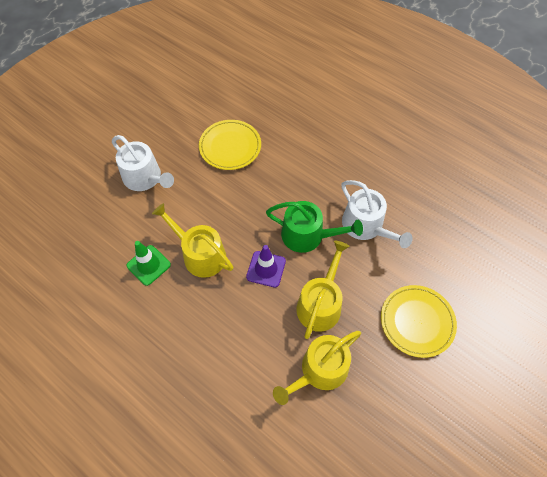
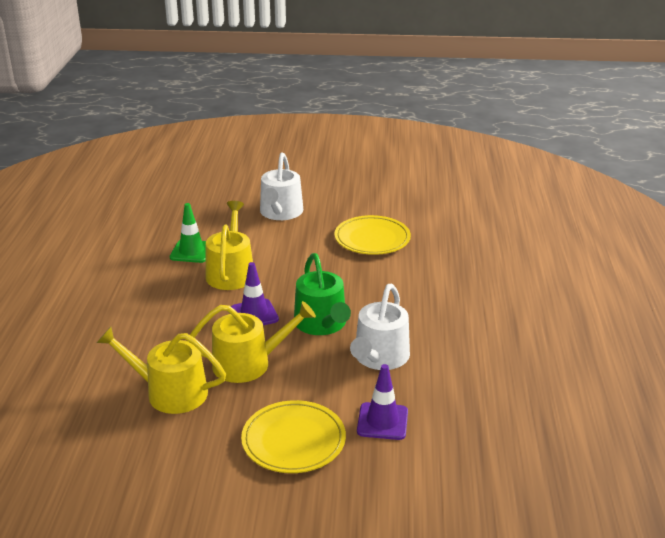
camera: 55 degrees right, 30 degrees down
(428, 263) = (382, 421): none -> purple traffic cone

